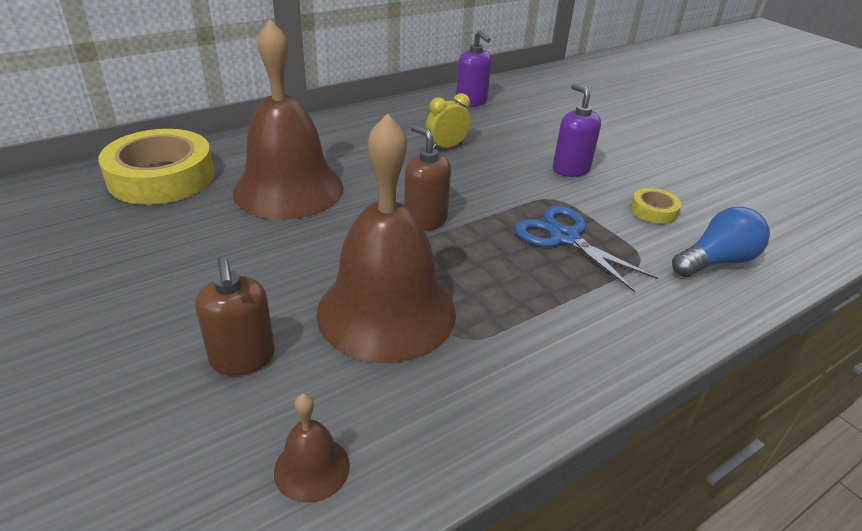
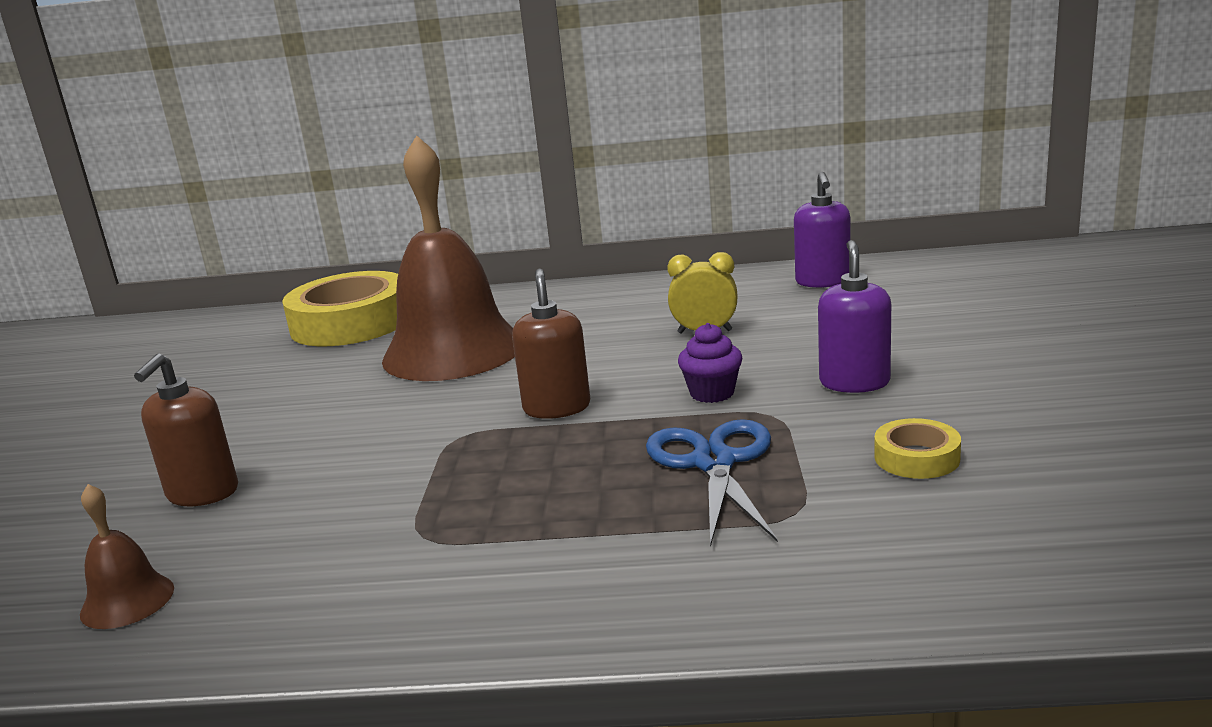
camera: 40 degrees right, 15 degrees down
(386, 311) = (382, 488): brown bell -> none
(505, 190) = (712, 393): none -> purple cupcake
(715, 261) = (924, 546): blue light bulb -> none

